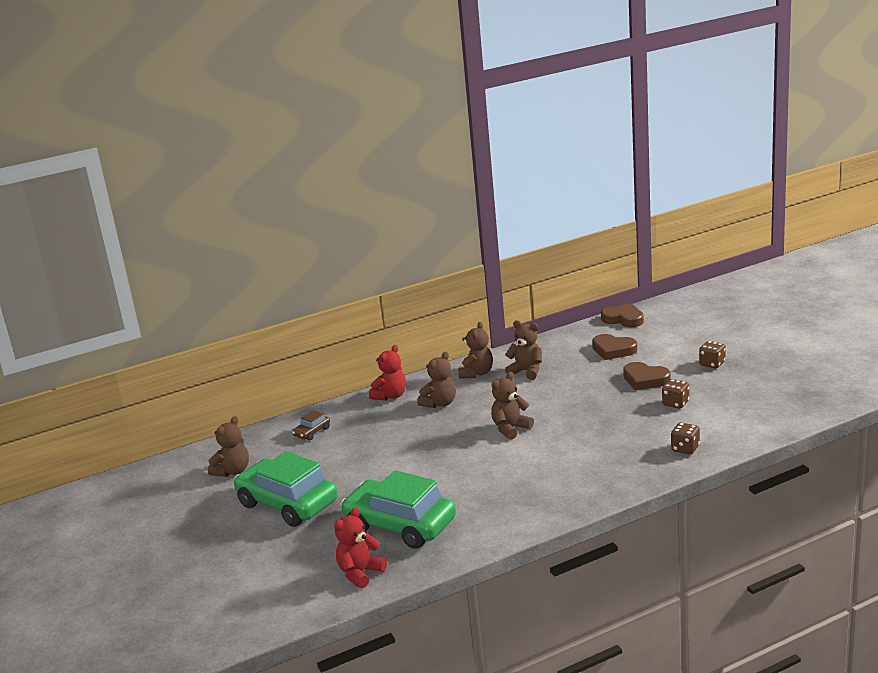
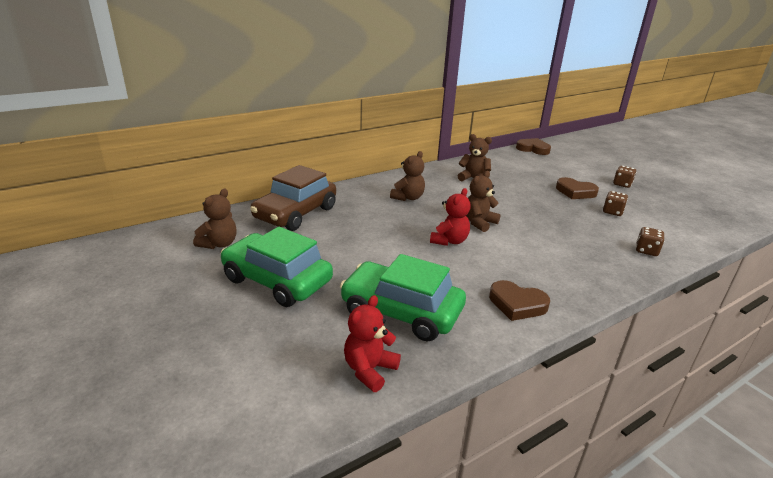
camera: 10 degrees left, 5 degrees up
(312, 432) = (296, 213): brown car -> brown car, size x2.44
(390, 396) = (363, 189): red teddy bear -> red teddy bear (449, 241)
(476, 373) = (432, 177): brown teddy bear -> none
(613, 350) = (537, 169): brown heart -> brown heart (517, 304)

